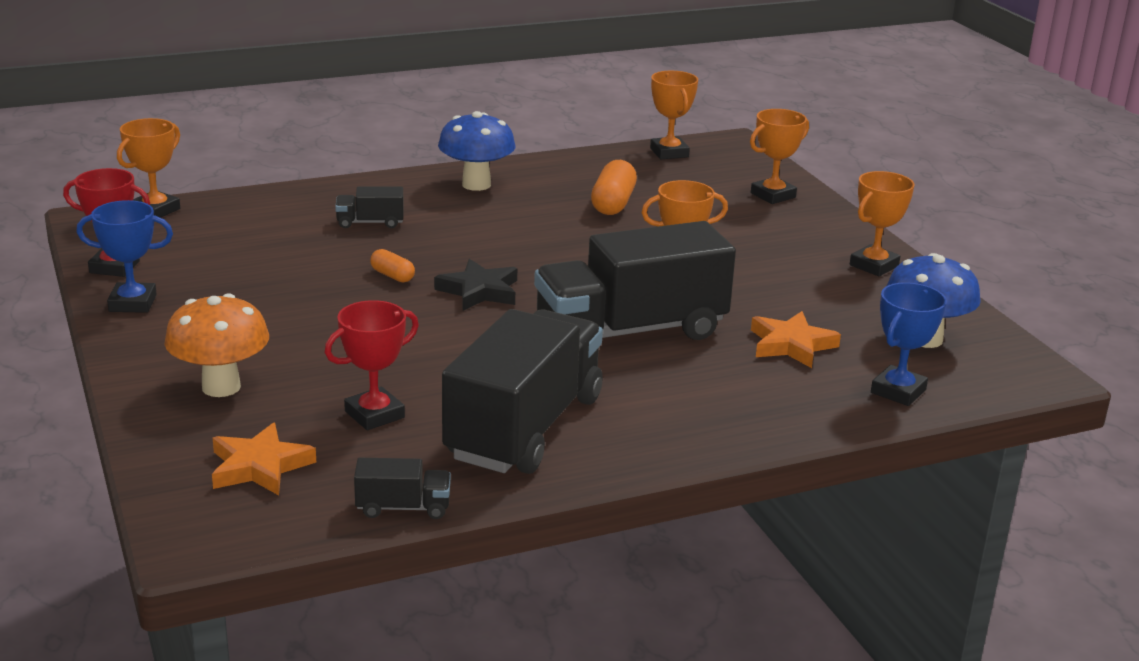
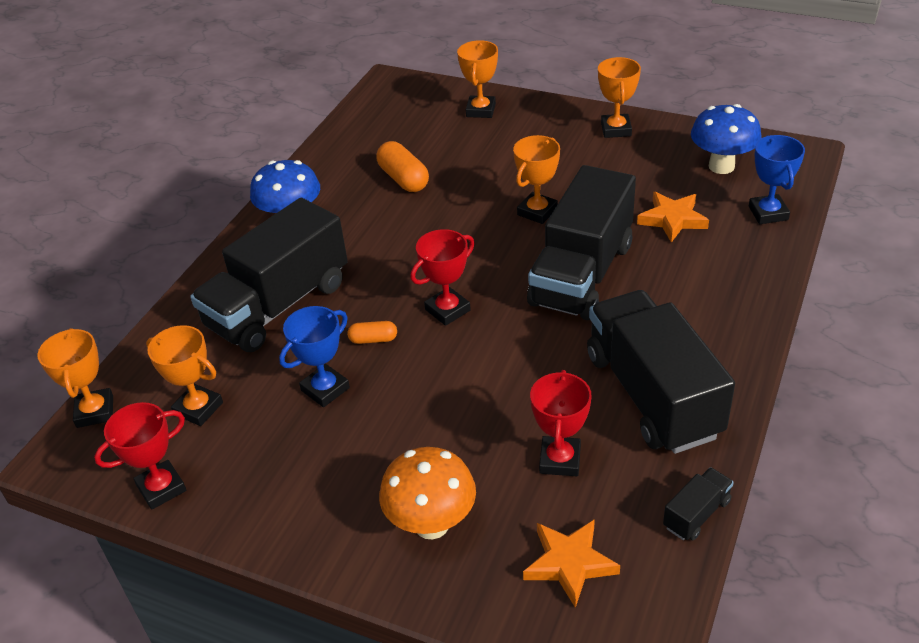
camera: 40 degrees left, 15 degrees up
(132, 303) = (237, 508): blue trophy -> blue trophy (325, 389)
(370, 223) = (278, 305): black truck -> black truck, size x2.45
(479, 291) = (447, 310): black star -> red trophy
(669, 153) = (366, 114): orange trophy -> orange trophy (198, 408)

